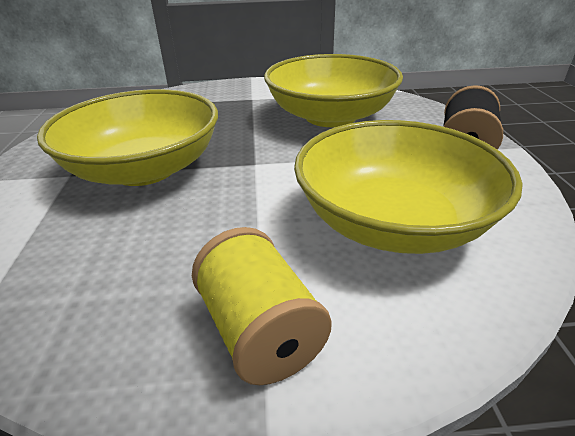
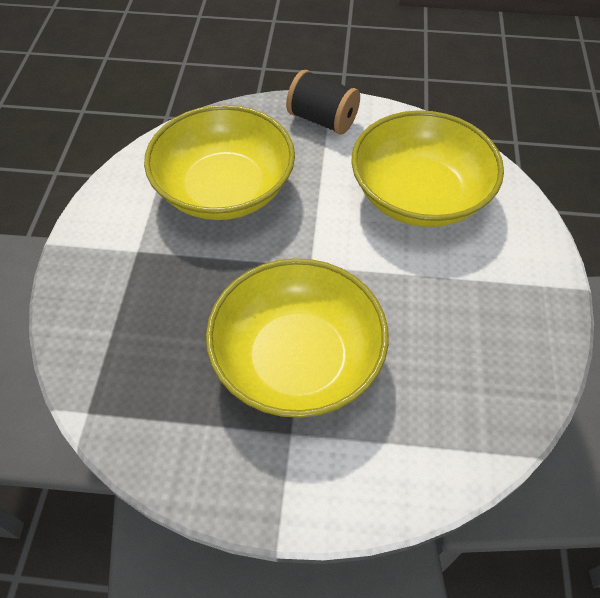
camera: 80 degrees left, 20 degrees up
(260, 331) = (515, 284): yellow spool -> none

